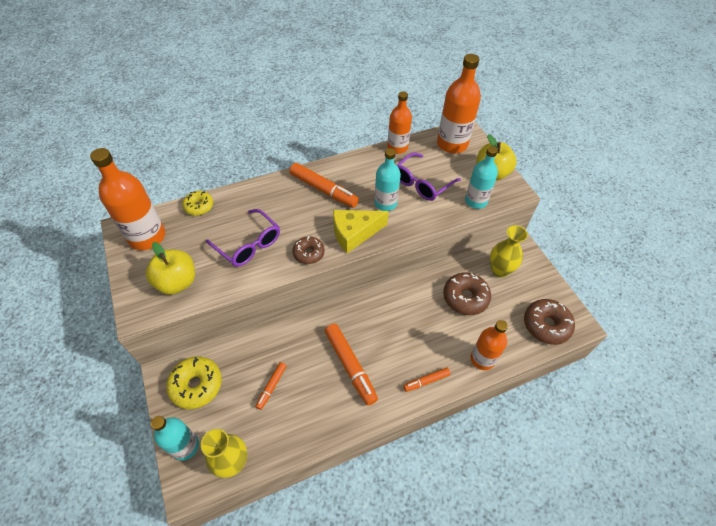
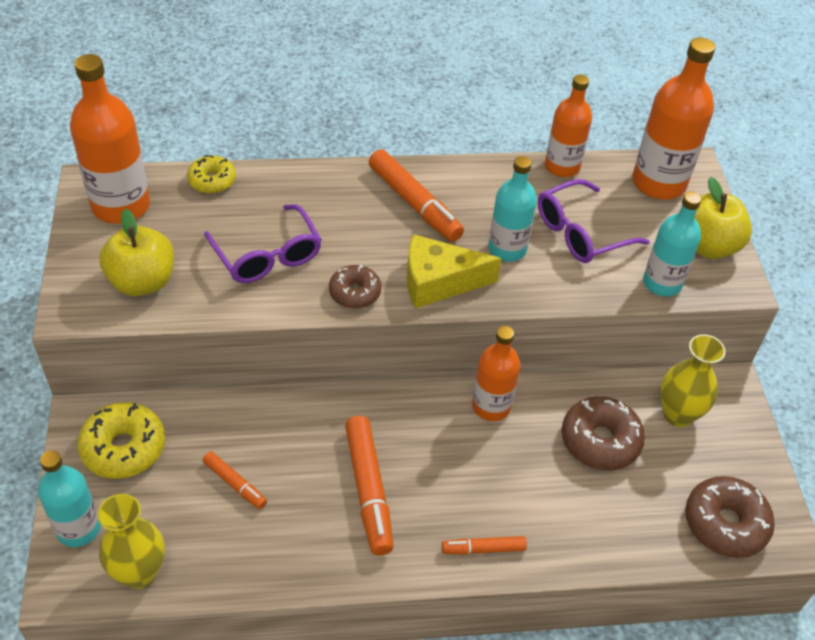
camera: 15 degrees right, 5 degrees down
(271, 387) = (235, 484): orange marker -> orange marker turned 90 degrees counterclockwise
(482, 359) = (591, 543): orange bottle -> orange bottle (491, 406)

